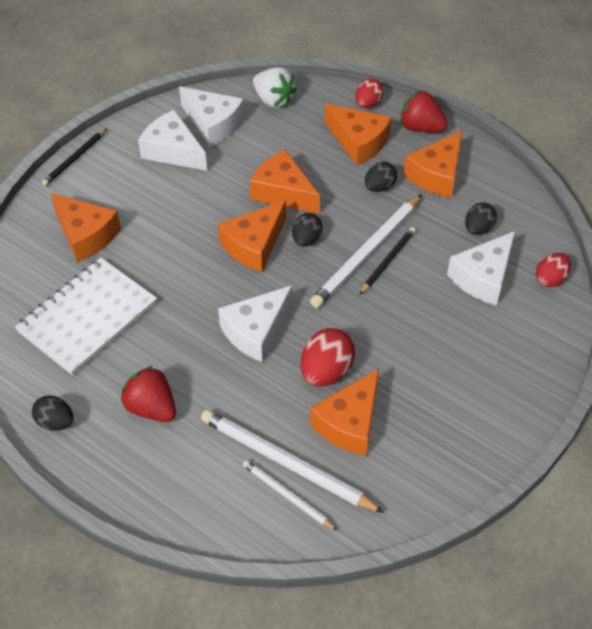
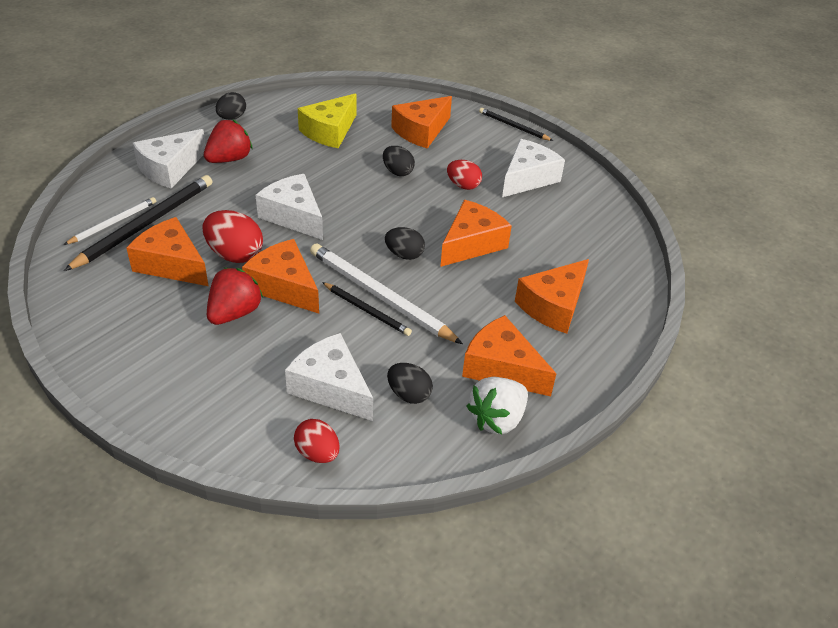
camera: 90 degrees right, 10 degrees down
(88, 317) = (329, 131): white notebook -> yellow cheese
(213, 124) = (569, 204): white cheese -> white cheese (170, 169)
(254, 245) = (400, 221): orange cheese -> orange cheese (284, 286)
(273, 100) = (614, 246): white strawberry -> white strawberry (497, 419)
(286, 463) = (146, 224): white pencil -> black pencil
(368, 103) = (622, 320): red egg -> red egg (463, 186)
(379, 187) = (480, 316): black egg -> black egg (397, 172)
(421, 127) = (585, 364): red strawberry -> red strawberry (234, 313)

